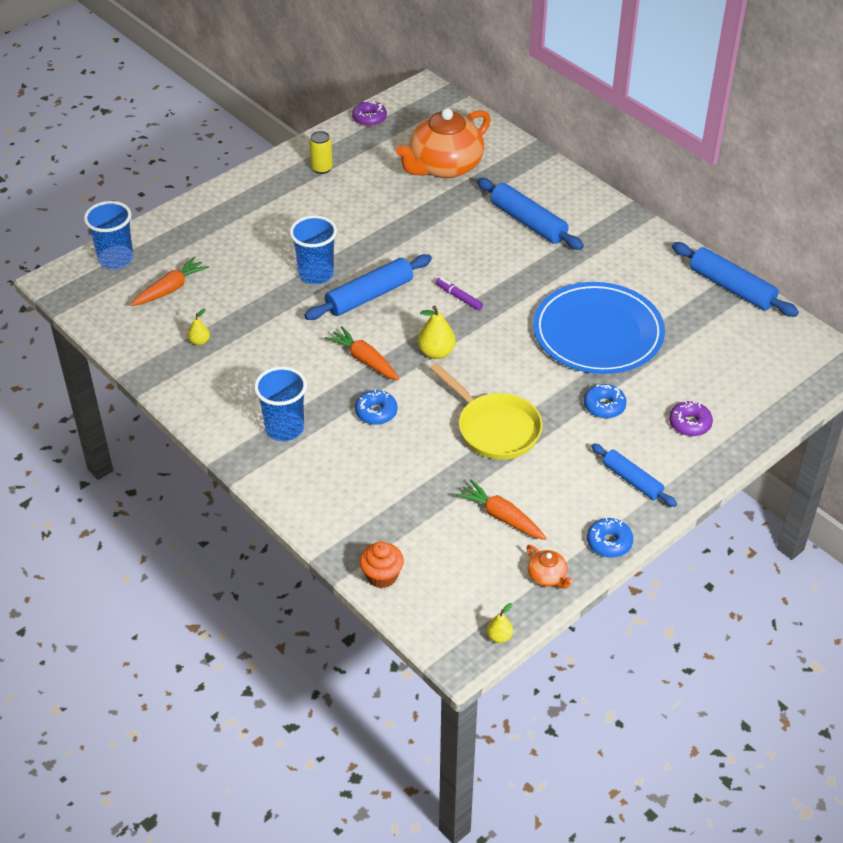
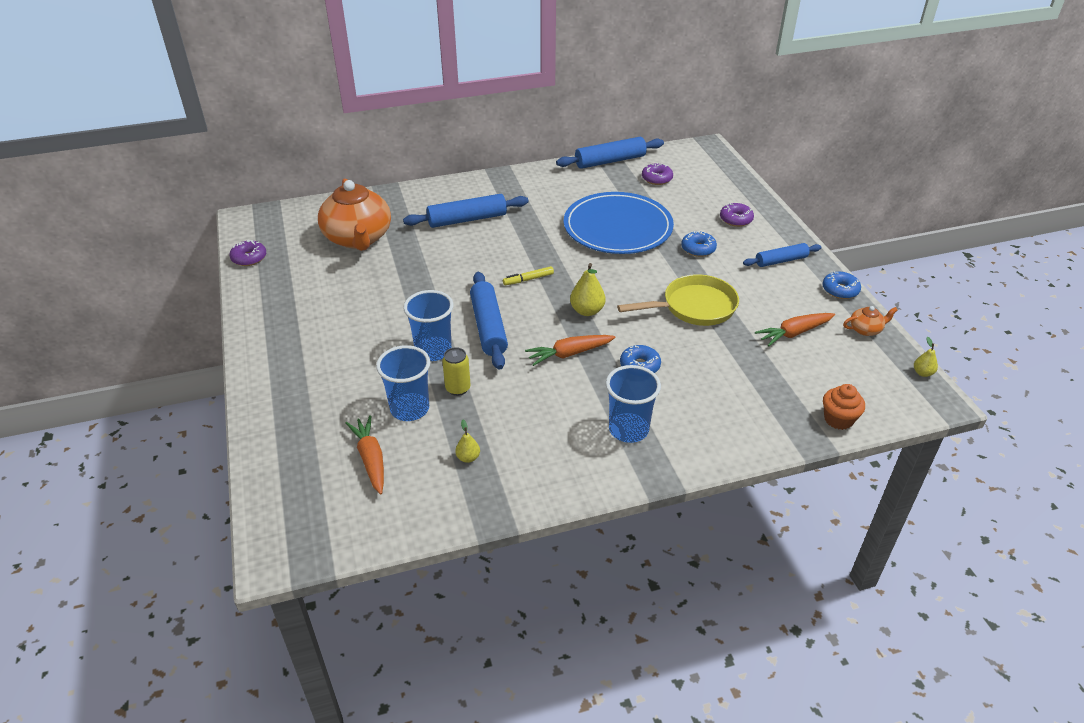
camera: 65 degrees left, 5 degrees down
(116, 259) = (284, 492): blue cup -> blue cup (410, 409)
(322, 168) = (288, 305): yellow can -> yellow can (458, 388)
(458, 297) = (528, 279): purple marker -> yellow marker
(725, 336) = (656, 179): none -> purple donut

